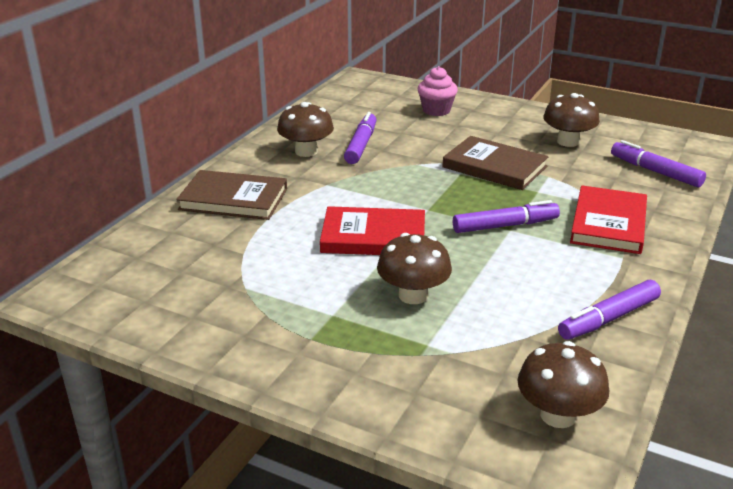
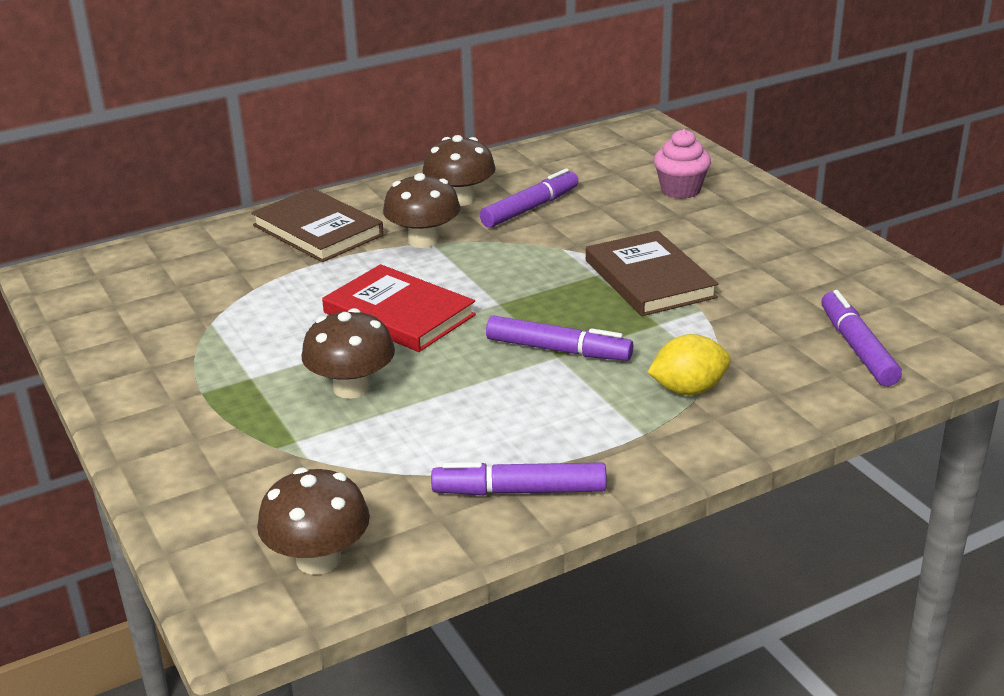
camera: 35 degrees right, 0 degrees up
(568, 142) = (795, 275): brown mushroom -> brown mushroom (423, 240)
(608, 223) = (688, 390): red book -> yellow lemon

